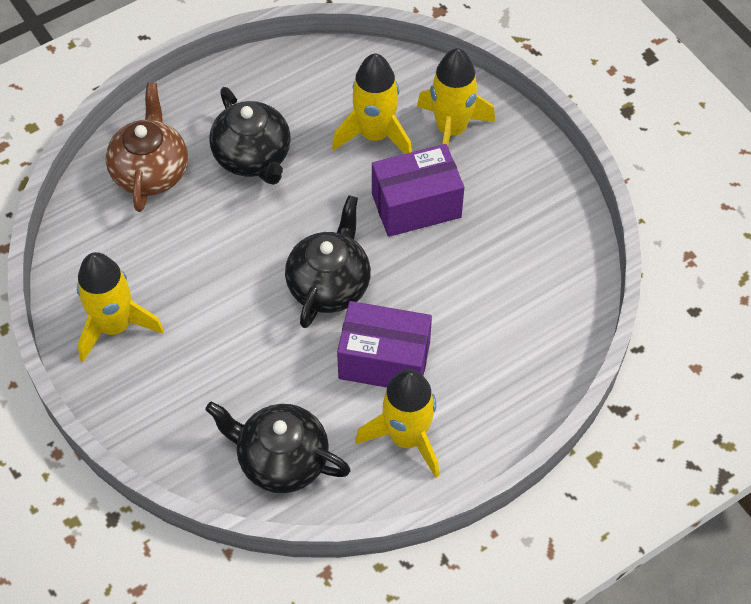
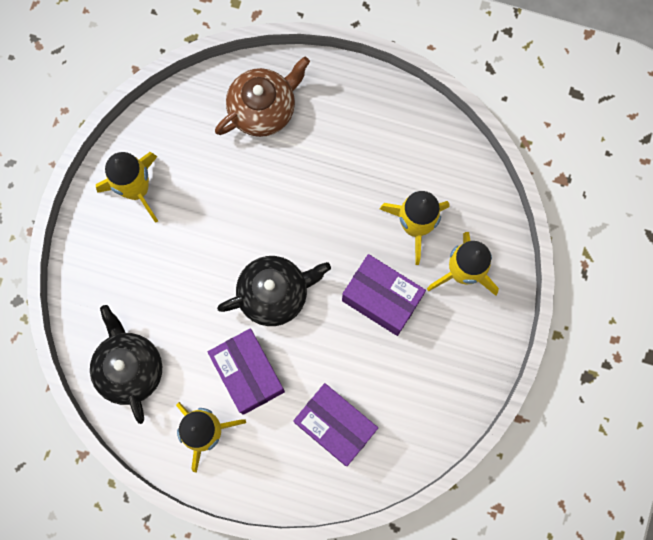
camera: 50 degrees right, 20 degrees up
(253, 157) = (329, 162): black teapot -> none
(500, 325) = (335, 426): none -> purple box

